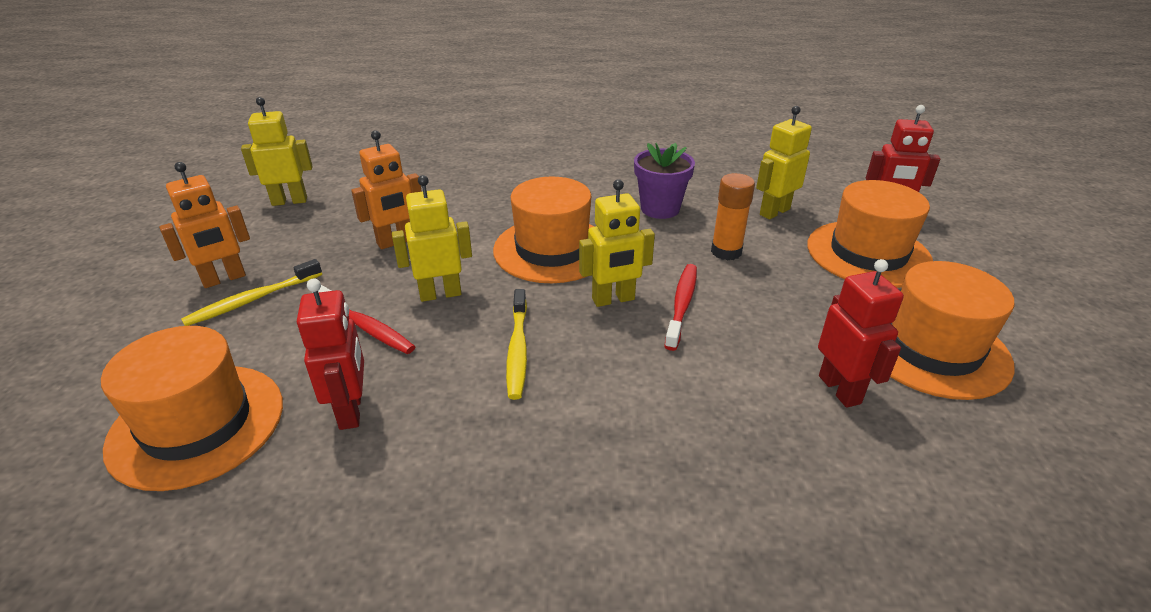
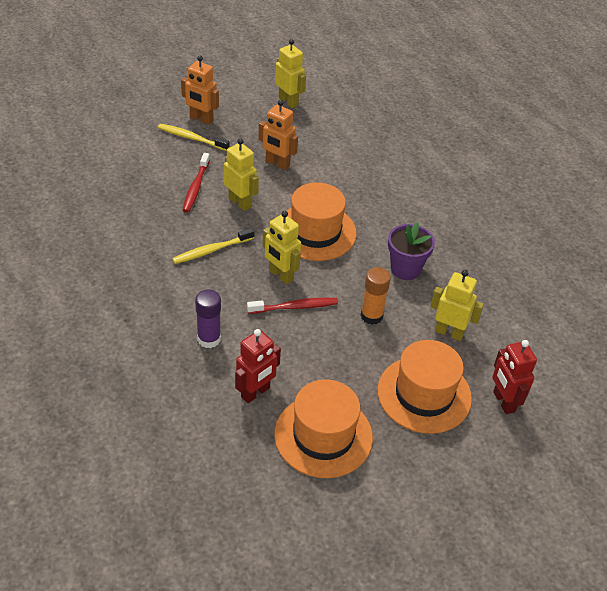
camera: 60 degrees right, 10 degrees up
(197, 424) = (103, 168): orange hat -> none
(351, 410) = (136, 210): red robot -> none
(710, 408) = (209, 339): none -> purple glue stick

